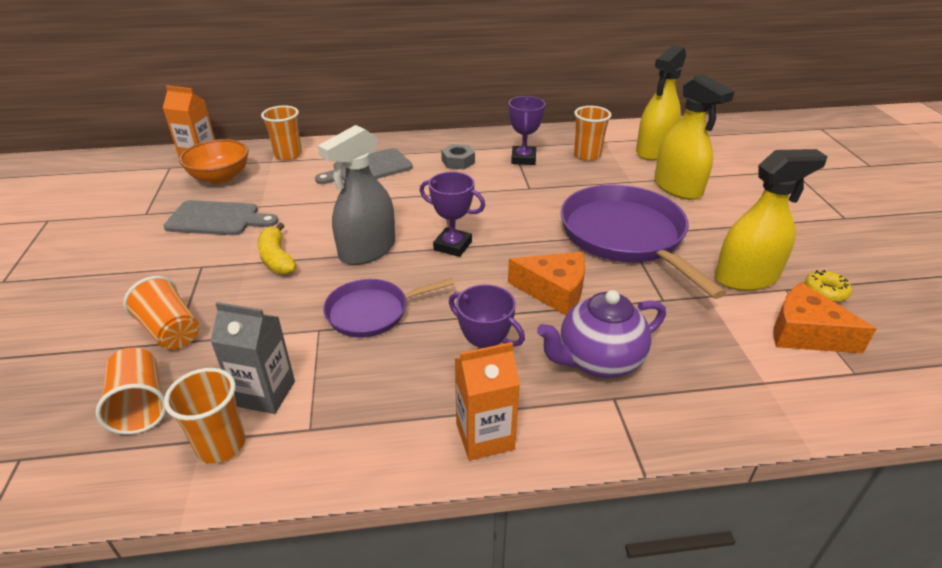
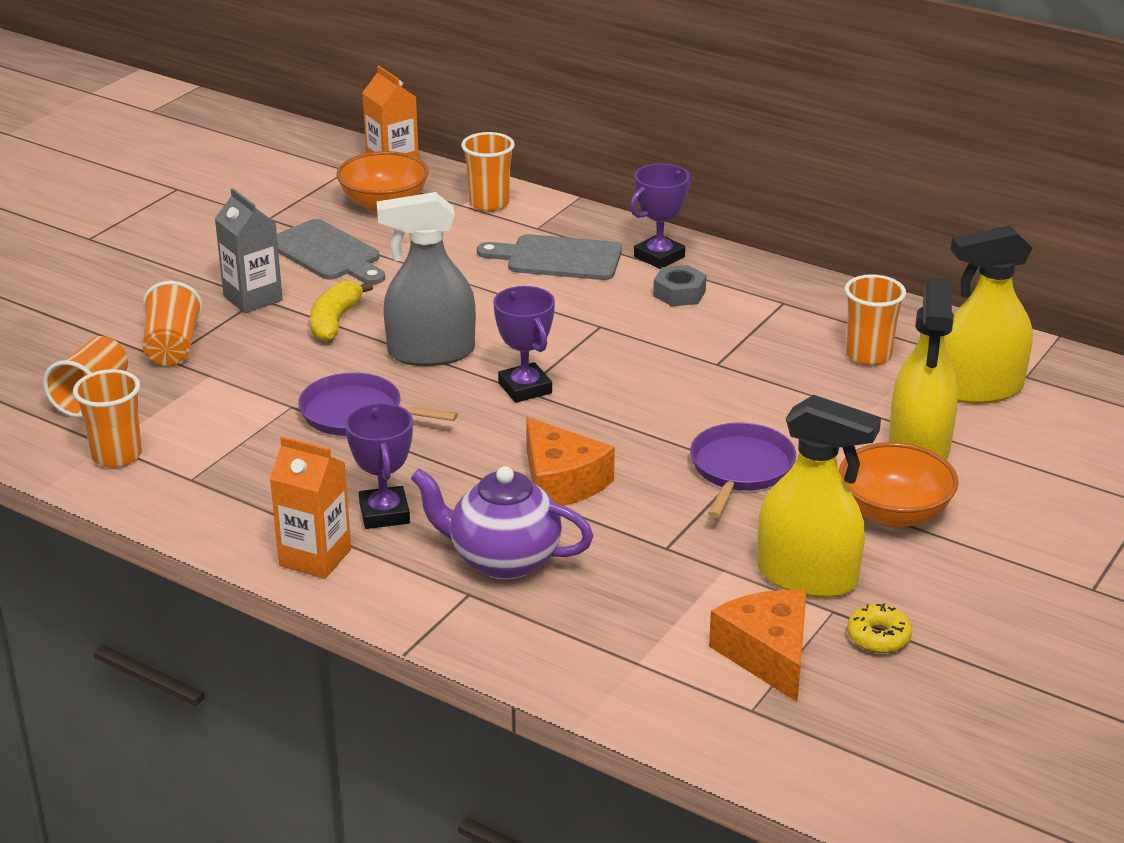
camera: 40 degrees right, 5 degrees down
(265, 393) = (188, 435): grey carton -> grey carton (253, 298)
(523, 159) = (770, 324): purple trophy -> purple trophy (659, 257)
(625, 236) = (740, 469): purple pan -> purple pan, size x0.56
(721, 224) = (893, 513): none -> orange bowl

